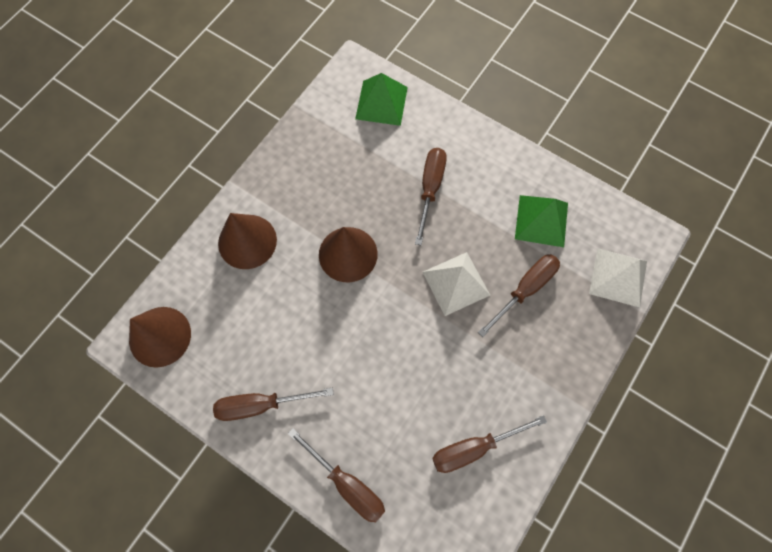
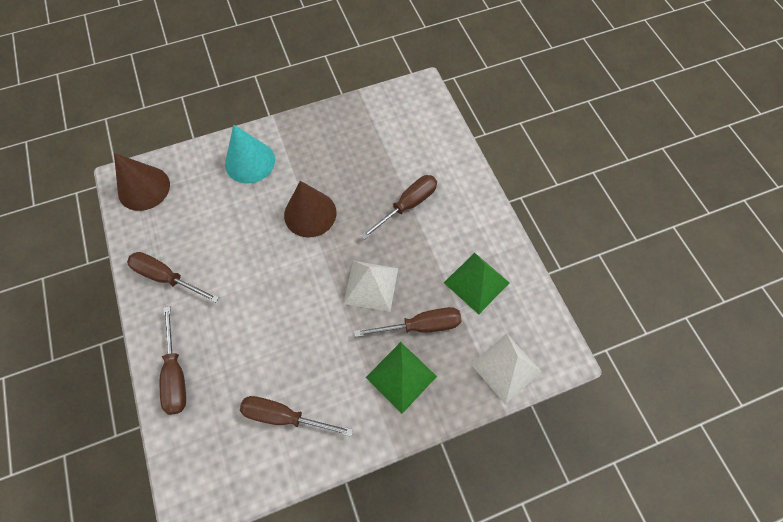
camera: 35 degrees right, 5 degrees down
(247, 241) = (250, 162): brown cone -> turquoise cone
(381, 103) = (421, 123): green pyramid -> green pyramid (401, 376)

